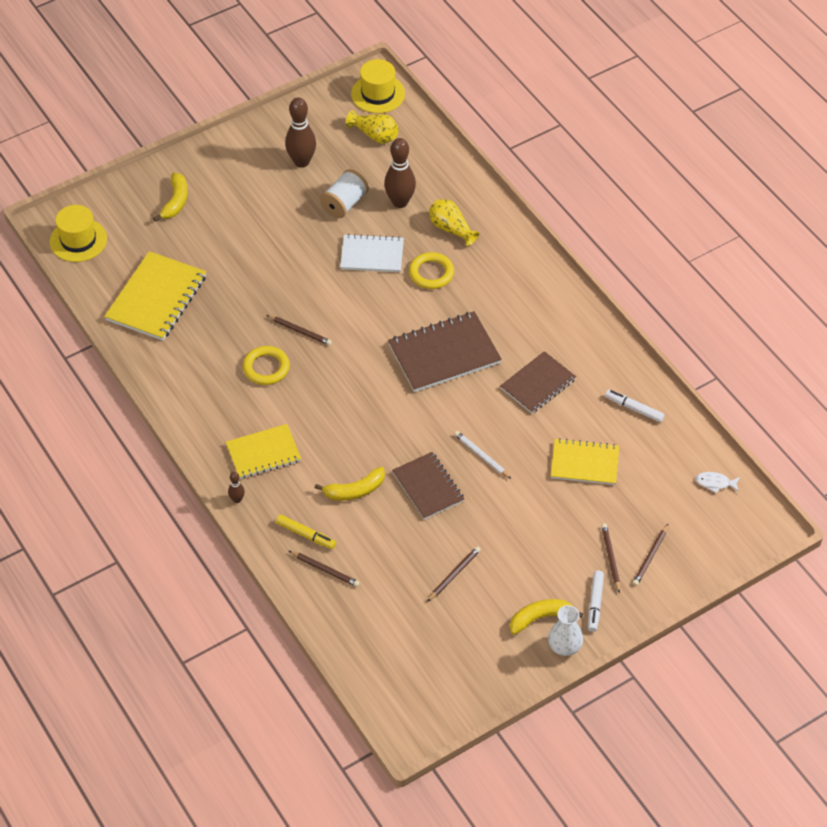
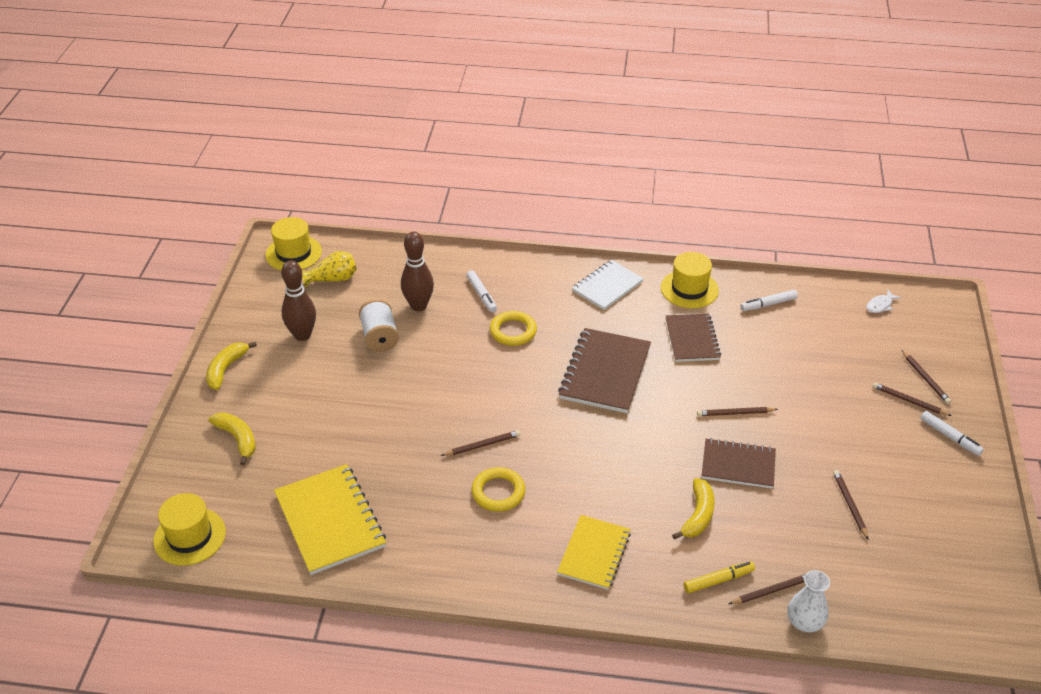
camera: 50 degrees left, 10 degrees down
(237, 499) = (630, 607): brown bowling pin -> none
(372, 255) = (453, 353): white notebook -> white notebook (607, 286)
(451, 229) = (481, 295): yellow vase -> white marker
(481, 456) = (735, 413): white pencil -> brown pencil
(540, 618) = (940, 478): yellow banana -> yellow banana (226, 369)
(564, 646) = (982, 481): white vase -> white vase (804, 622)
(584, 463) = (798, 360): yellow notebook -> none
(597, 348) = (689, 289): none -> yellow hat

